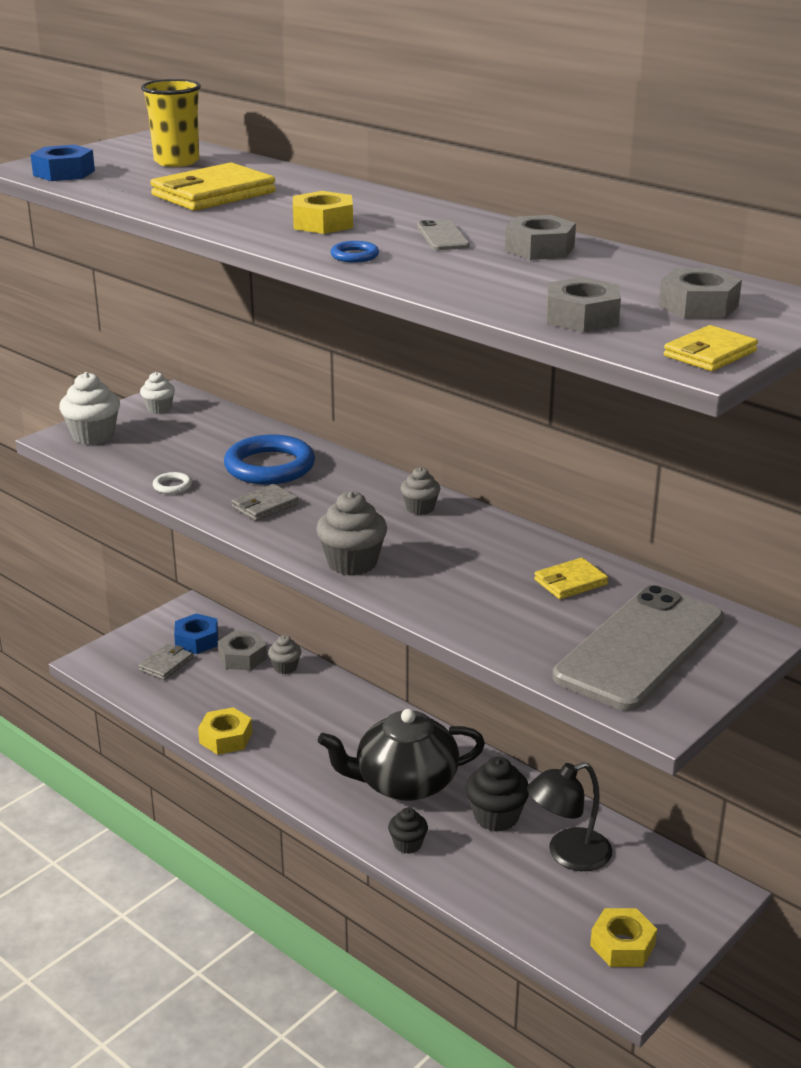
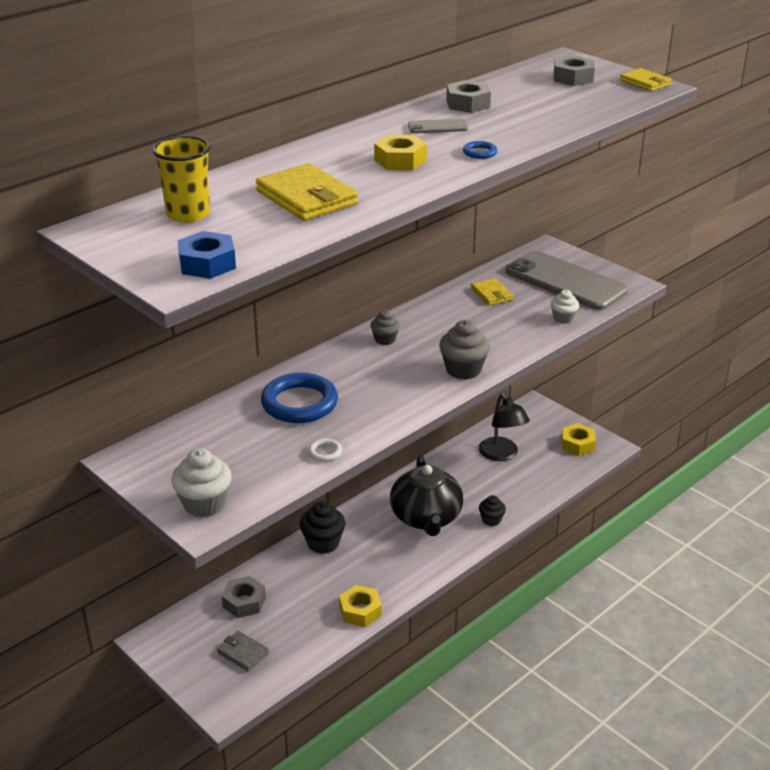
camera: 85 degrees left, 5 degrees up
(159, 409) = (154, 466): white cupcake -> white cupcake (563, 318)
(197, 640) = (208, 633): blue nut -> none
(265, 506) = (370, 405): grey wallet -> none
(285, 667) = (267, 575): grey cupcake -> none
(496, 817) = (465, 479): black cupcake -> black cupcake (323, 543)
(582, 317) = (595, 103): grey nut -> none

